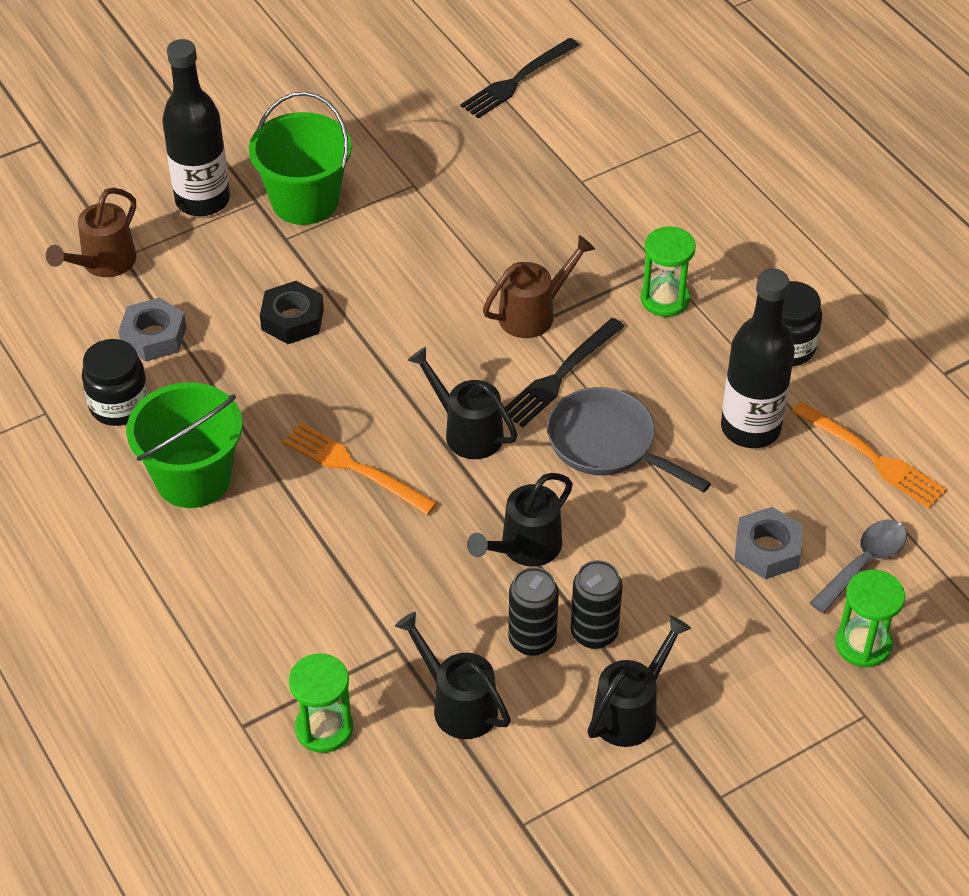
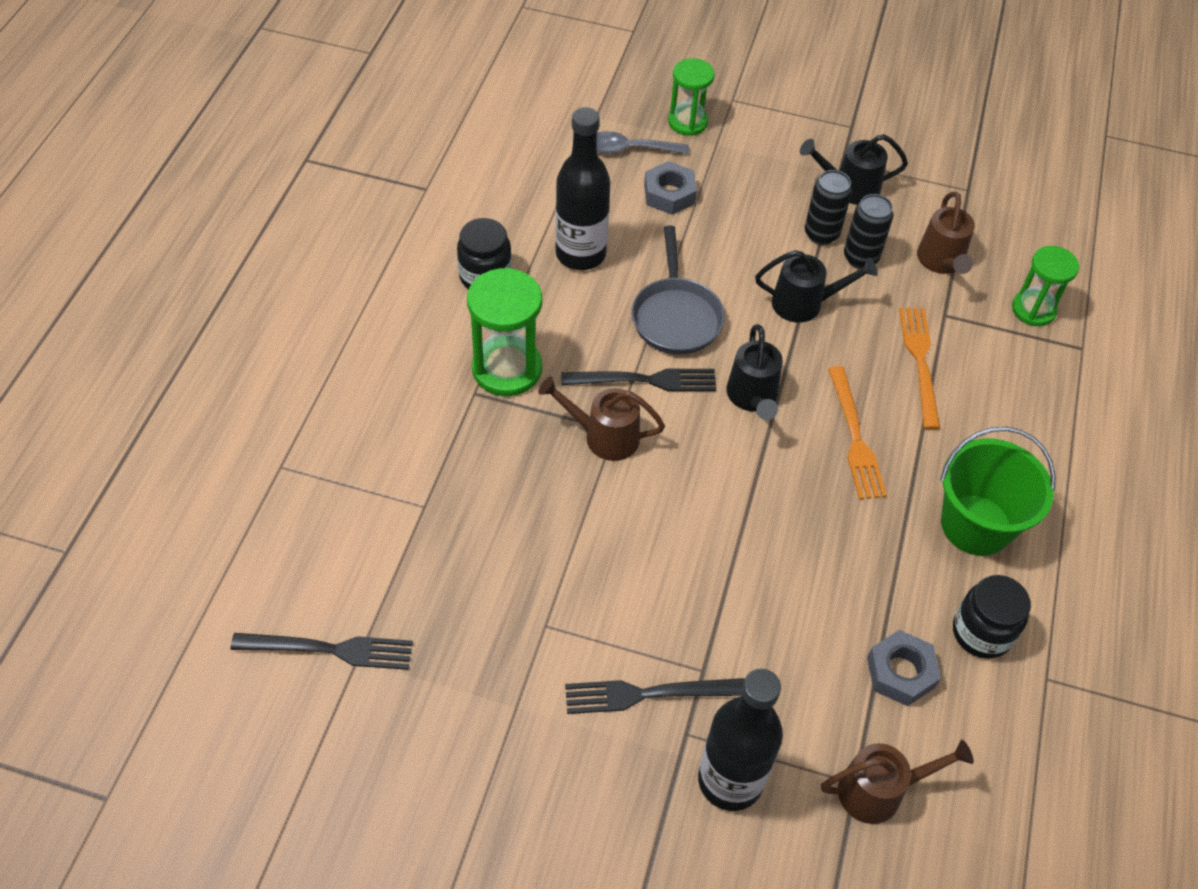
camera: 135 degrees left, 5 degrees up
(292, 319) = (777, 588): black nut -> none
(305, 201) = (647, 694): green bucket -> black fork
(457, 704) = (941, 262): black watering can -> brown watering can
(665, 299) = (507, 369): green hourglass -> green hourglass, size x1.51
(872, 457) = (541, 186): orange fork -> orange fork (920, 362)

